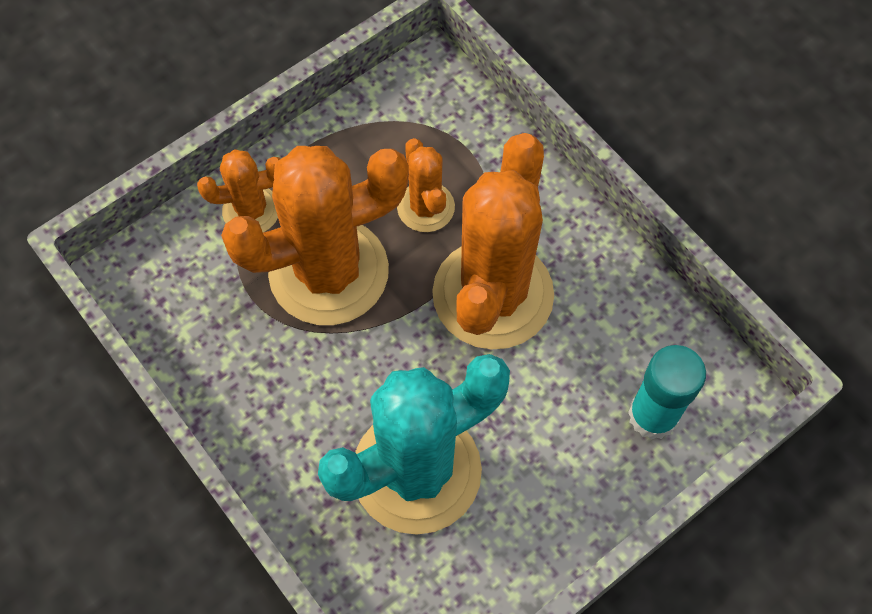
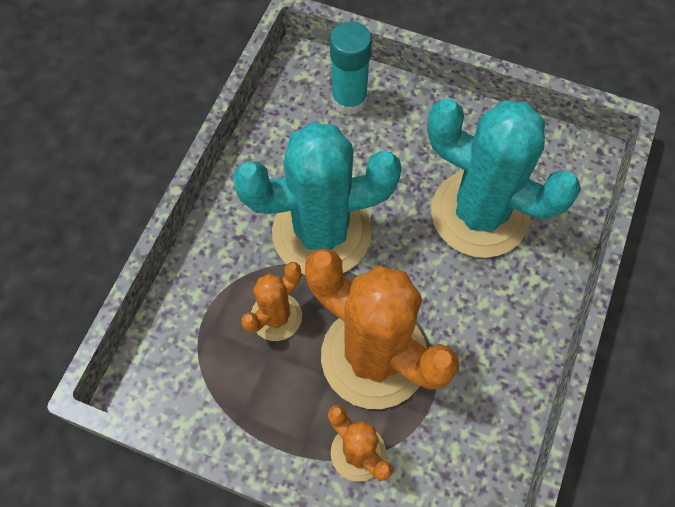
camera: 120 degrees left, 0 degrees up
(493, 294) = (322, 232): orange cactus -> turquoise cactus

